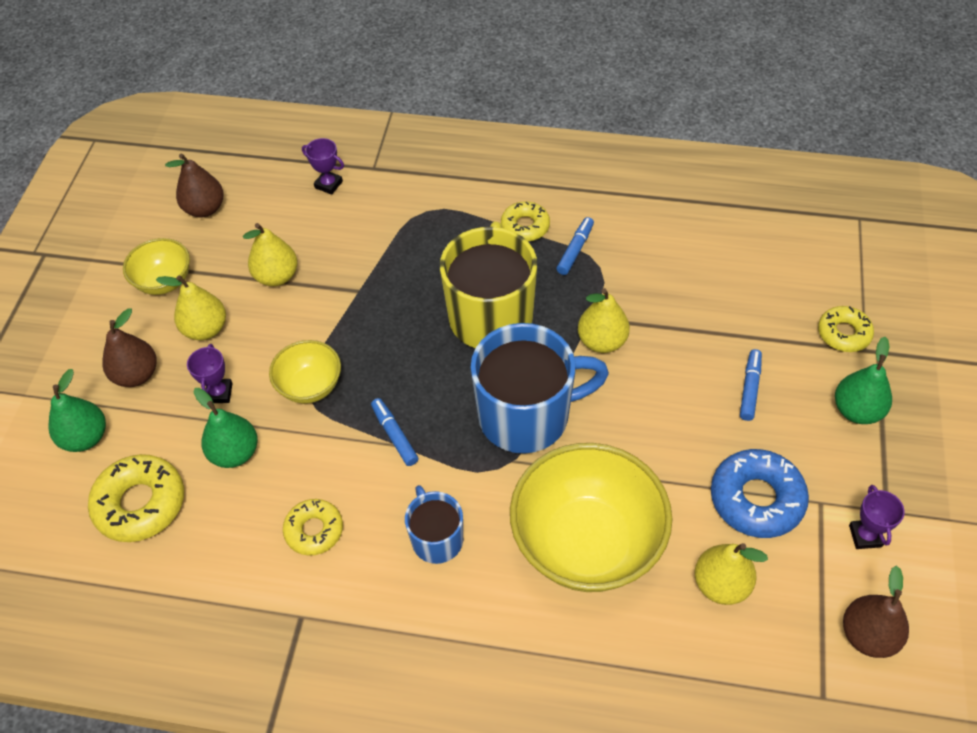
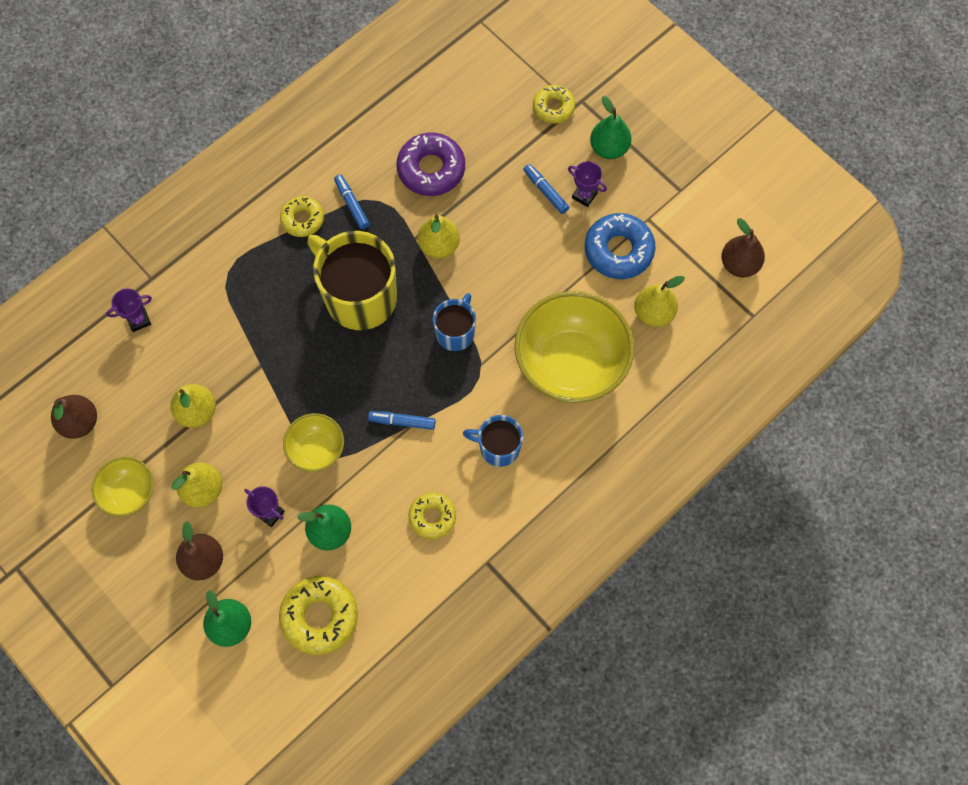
camera: 55 degrees left, 15 degrees up
(527, 416) = (456, 332): blue mug -> blue mug, size x0.54
(672, 283) = (431, 169): none -> purple donut
(865, 536) = (685, 215): purple trophy -> purple trophy (584, 195)

